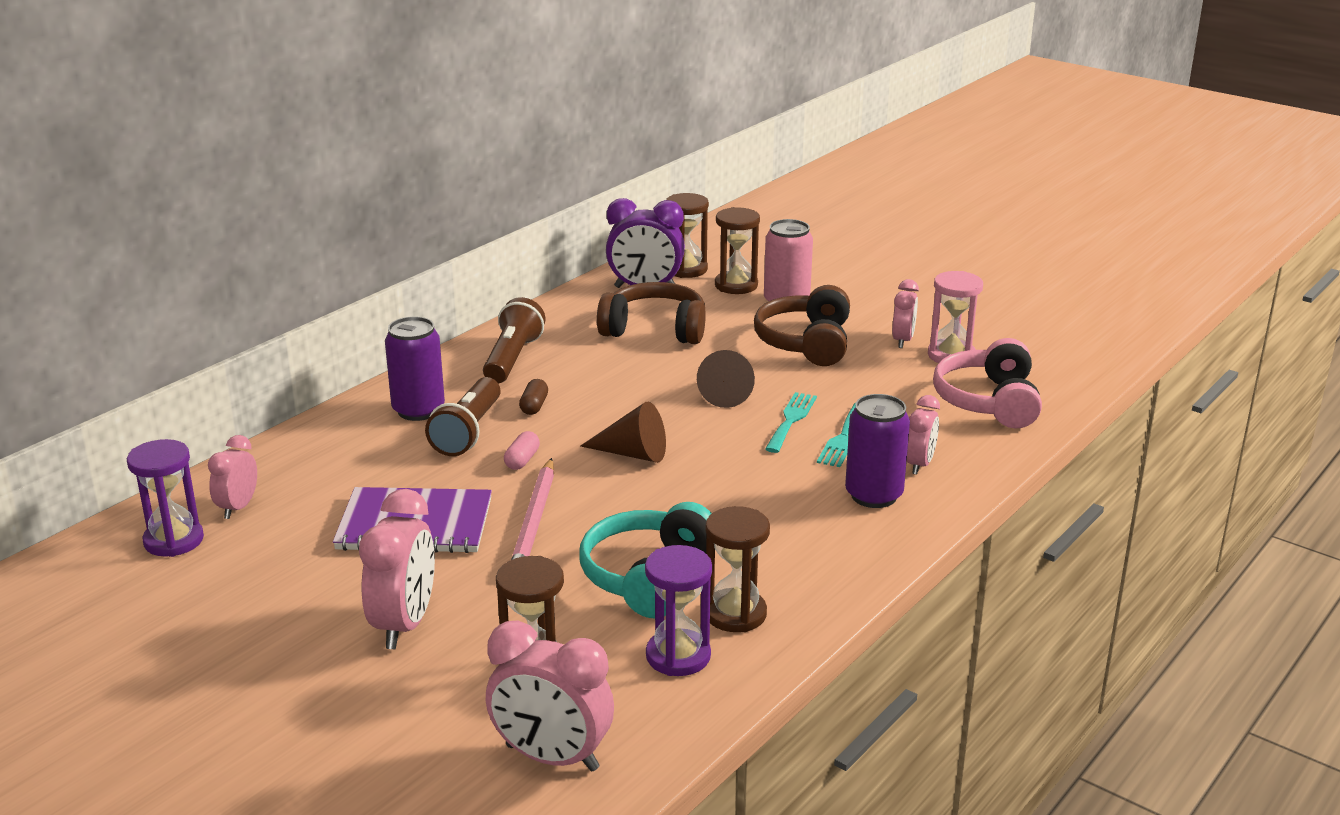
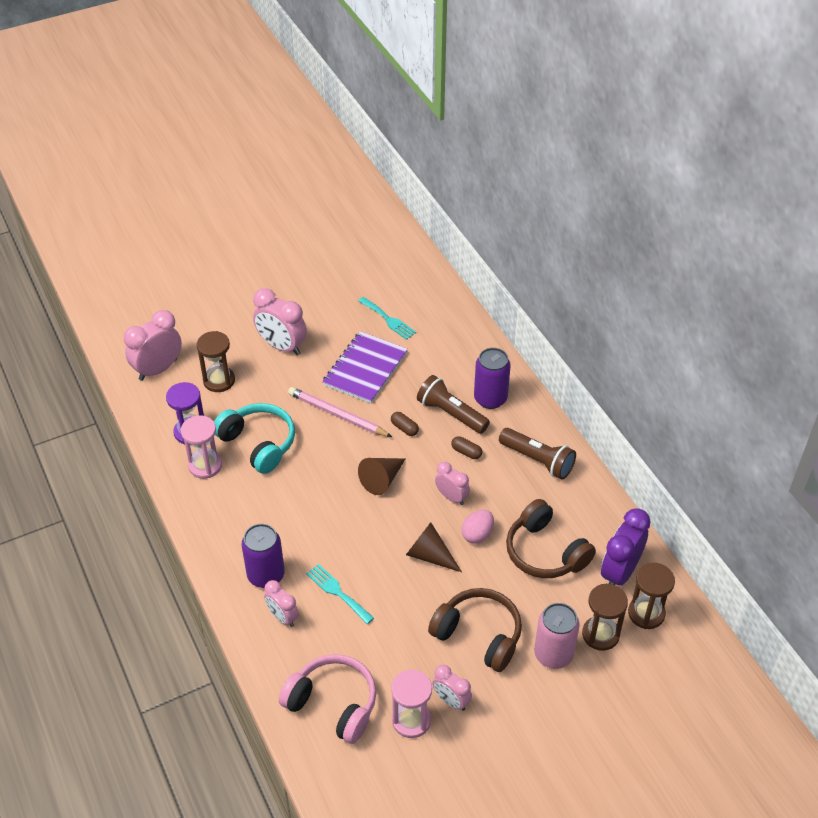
camera: 115 degrees right, 20 degrees up
(174, 540) = (405, 283): purple hourglass -> none
(238, 508) = (423, 309): pink clock -> pink clock (451, 497)
(522, 460) = (404, 428): pink capsule -> brown capsule
(655, 329) = (545, 552): brown headphones -> brown headphones turned 105 degrees clockwise
(666, 371) = (477, 534): none -> pink egg
(735, 614) = (205, 465): brown hourglass -> pink hourglass
(791, 420) = (375, 575): turquoise fork -> turquoise fork (388, 320)

